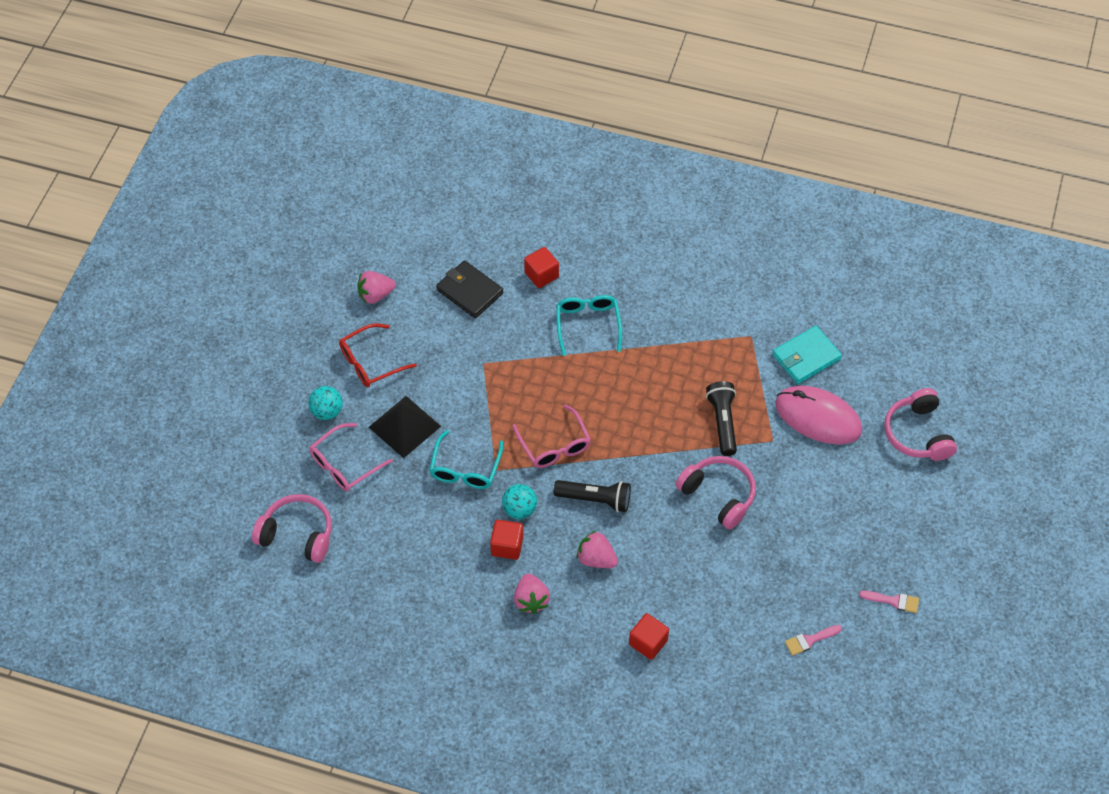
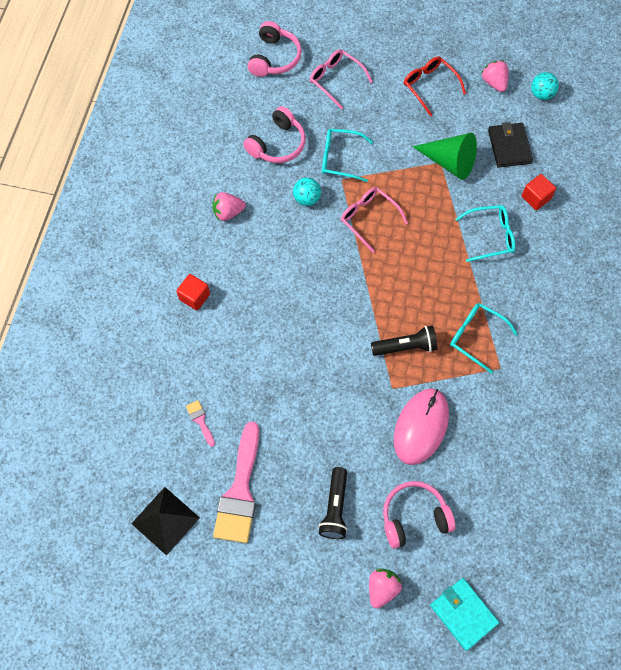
camera: 85 degrees right, 10 degrees up
(327, 411) = (381, 63): turquoise ball -> turquoise ball (541, 94)
(404, 426) = (374, 114): black pyramid -> black pyramid (165, 520)
(469, 291) = (509, 147): black wallet -> black wallet turned 45 degrees counterclockwise
(484, 354) = (449, 162): none -> green cone
(507, 546) = (274, 192): red cube -> none
(554, 445) = (368, 219): pink glasses -> pink glasses turned 75 degrees clockwise
(595, 499) = (320, 252): black flashlight -> black flashlight (335, 507)
(596, 559) = (266, 255): pink strawberry -> pink strawberry (382, 588)
(713, 353) = (476, 337): none -> turquoise glasses
(718, 495) = (333, 345): pink headphones -> pink headphones (277, 144)
(806, 357) = (484, 416): turquoise wallet -> turquoise wallet (463, 614)
(893, 601) = (240, 491): pink brush -> pink brush, size x2.35

